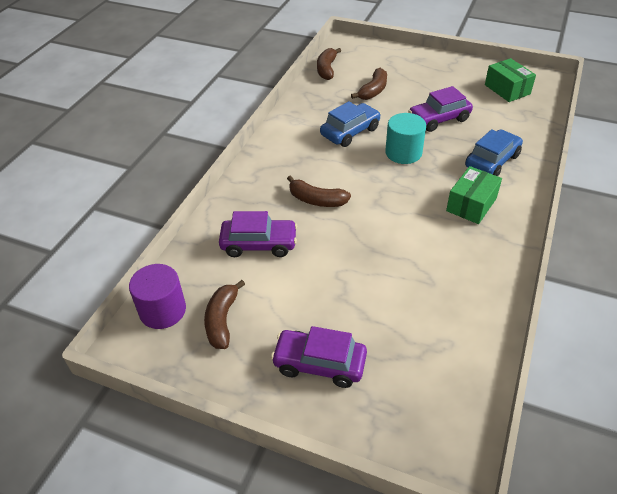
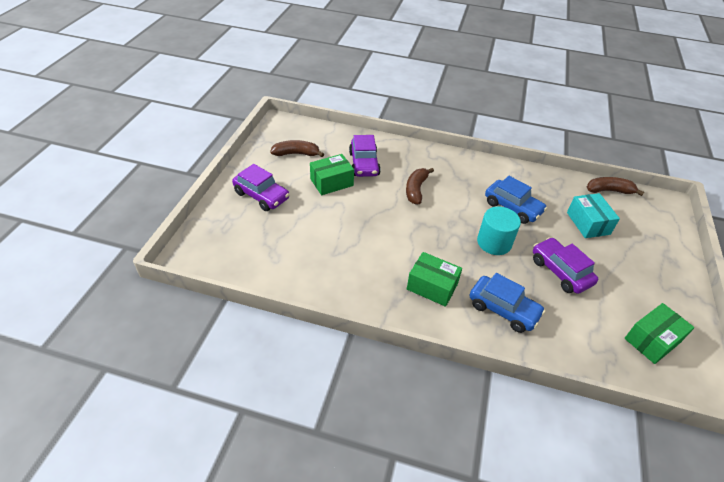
camera: 80 degrees right, 0 degrees up
(162, 310) = (304, 131): purple cylinder -> none
(295, 280) = (331, 182): none -> green box
(319, 364) = (261, 196): purple car -> purple car turned 120 degrees clockwise
(373, 91) = (588, 223): brown banana -> turquoise box

